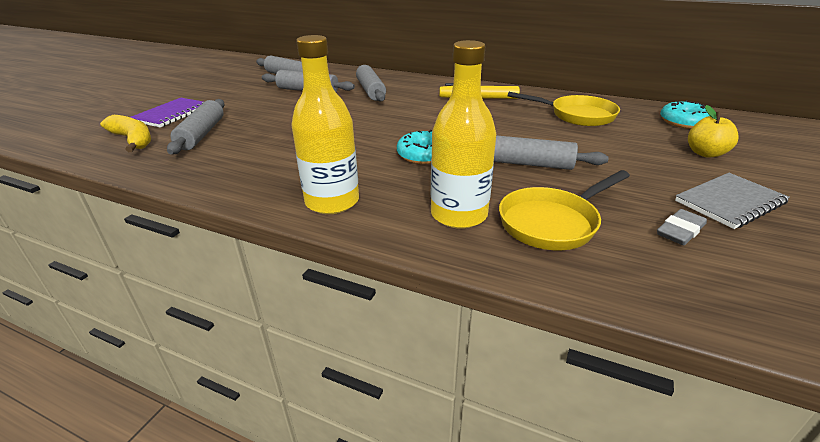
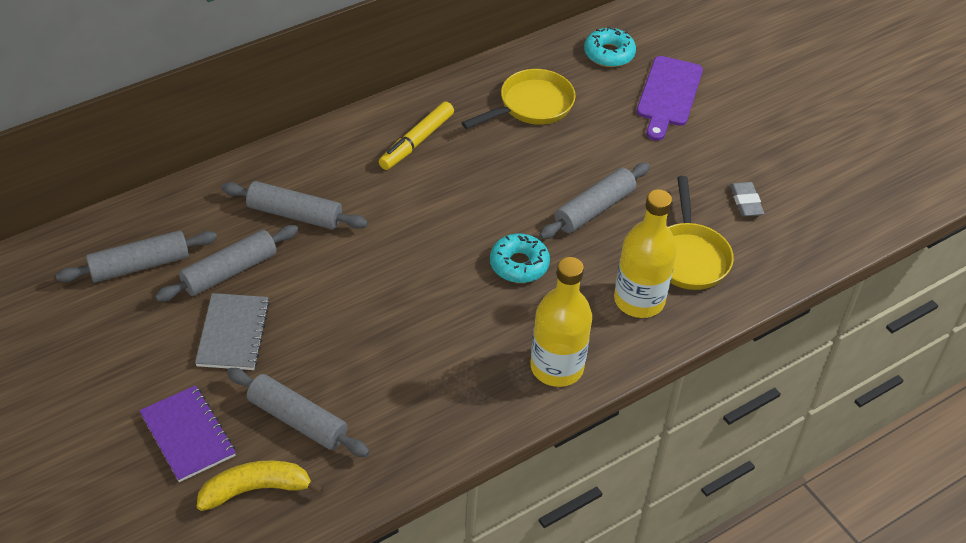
camera: 60 degrees left, 15 degrees up
(705, 153) = (668, 95): yellow apple -> purple cutting board
(729, 202) = (736, 148): grey notebook -> grey notebook (233, 333)

